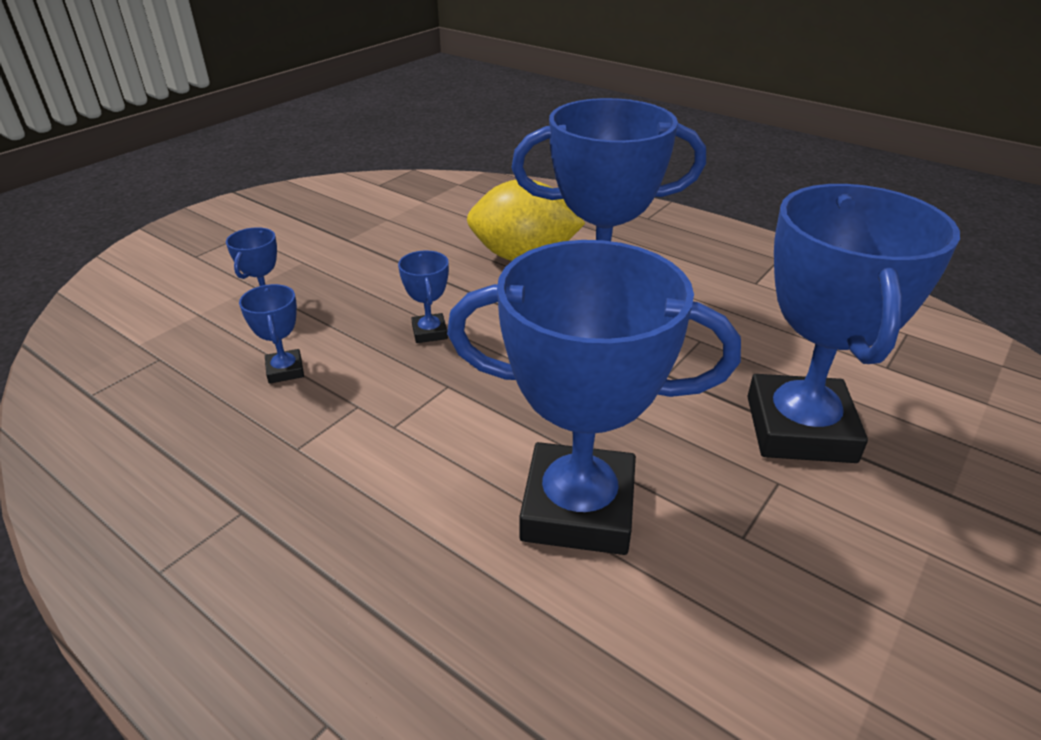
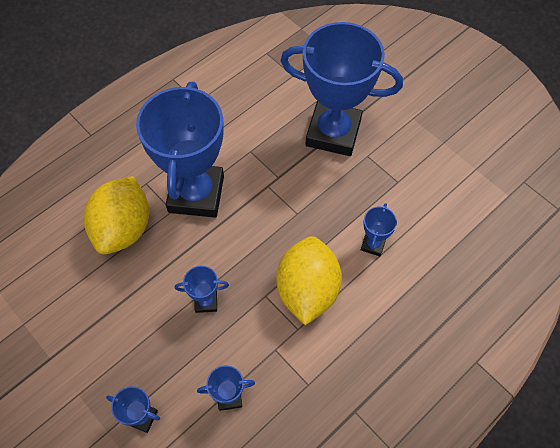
camera: 80 degrees left, 25 degrees up
(464, 429) = (307, 290): none -> yellow lemon
(578, 508) = (373, 244): blue trophy -> blue trophy, size x0.41

